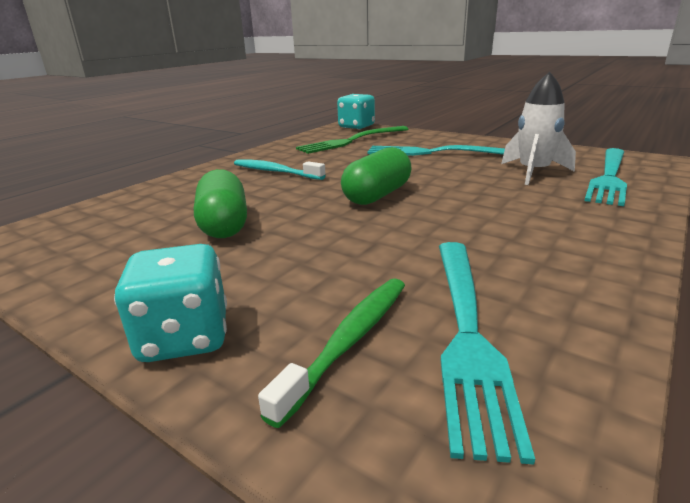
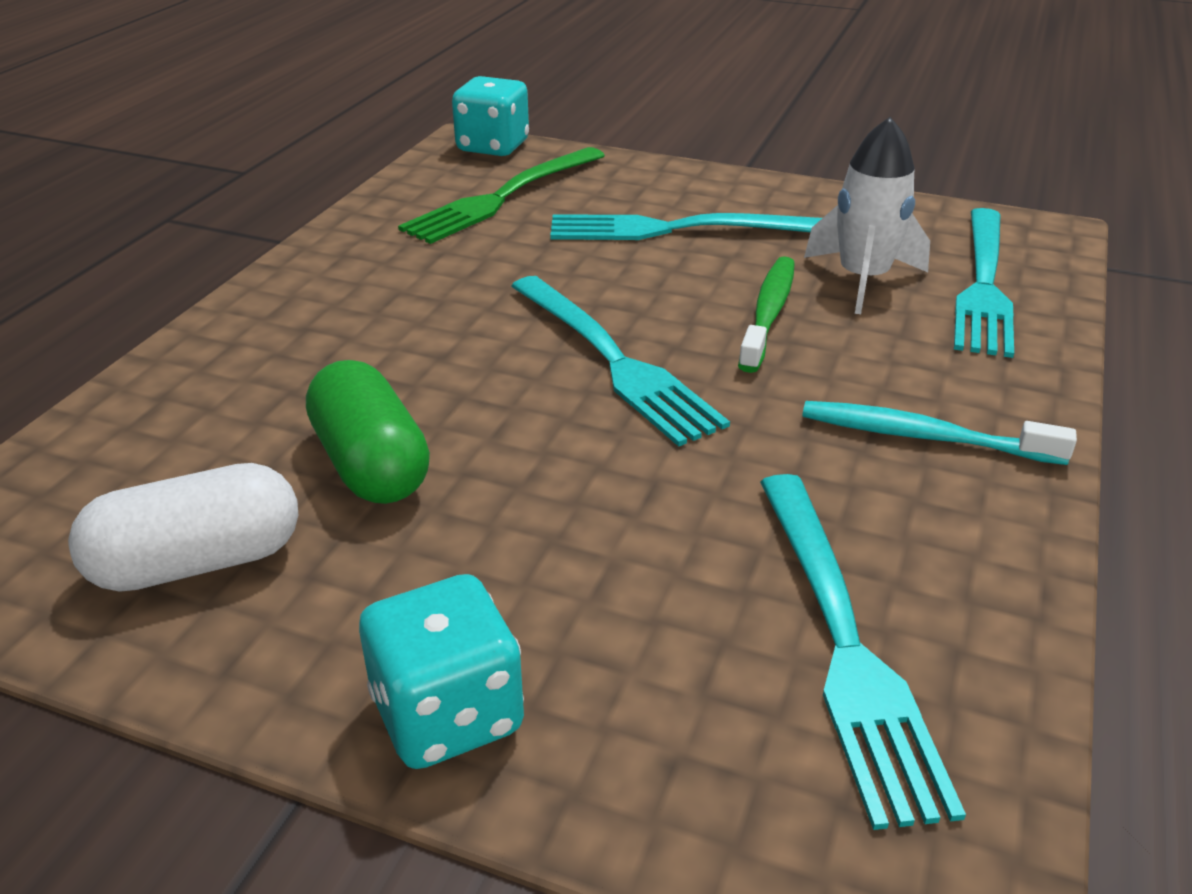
camera: 15 degrees left, 10 degrees up
(108, 254) = (198, 563): none -> white capsule
(276, 172) = (393, 307): turquoise toothbrush -> turquoise toothbrush (925, 437)
(349, 341) = (691, 683): green toothbrush -> green toothbrush (768, 314)
(377, 195) = (615, 362): green capsule -> turquoise fork

